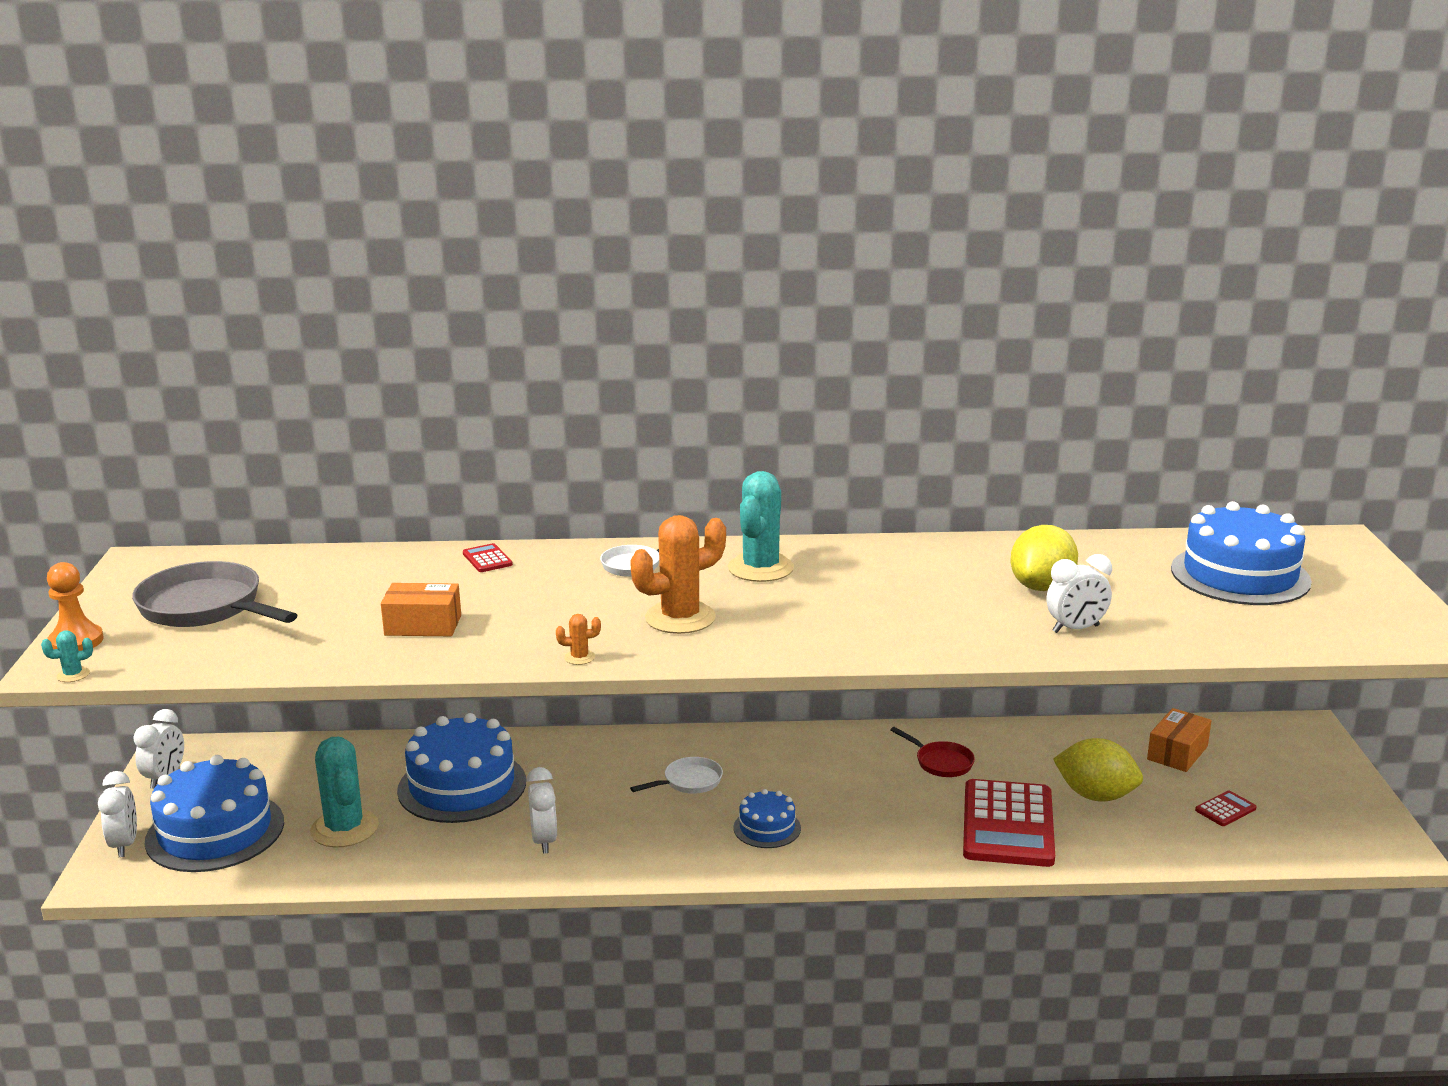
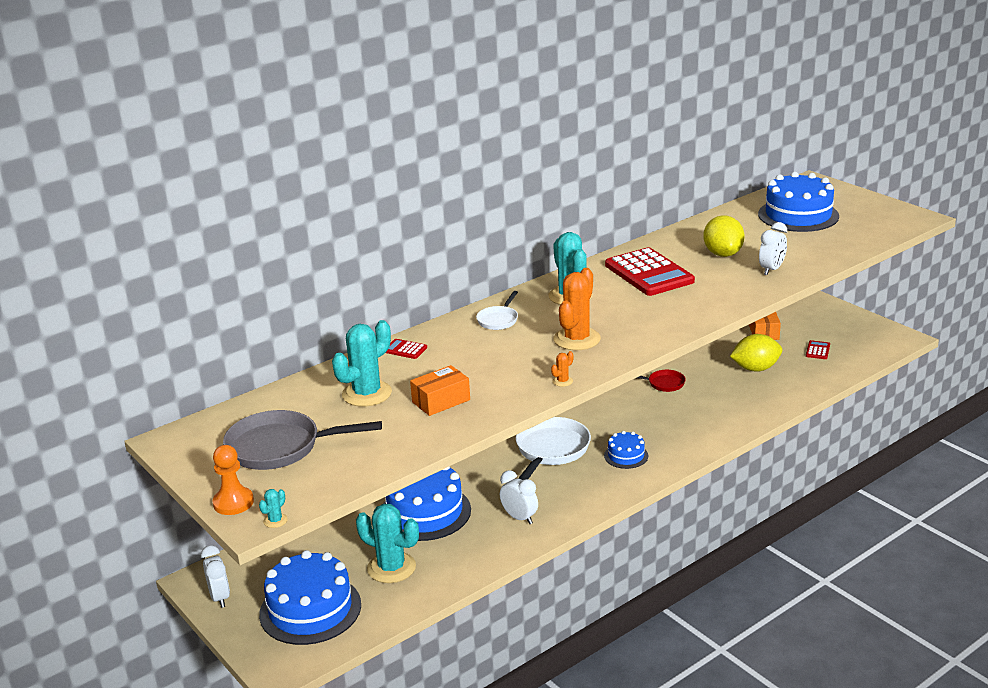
camera: 35 degrees left, 5 degrees up
(124, 845) = (261, 646): white clock -> none
(371, 588) = (367, 394): none -> turquoise cactus
(689, 782) = (551, 451): white pan -> white pan, size x1.91
(1008, 825) = (736, 401): red calculator -> red calculator (649, 273)

